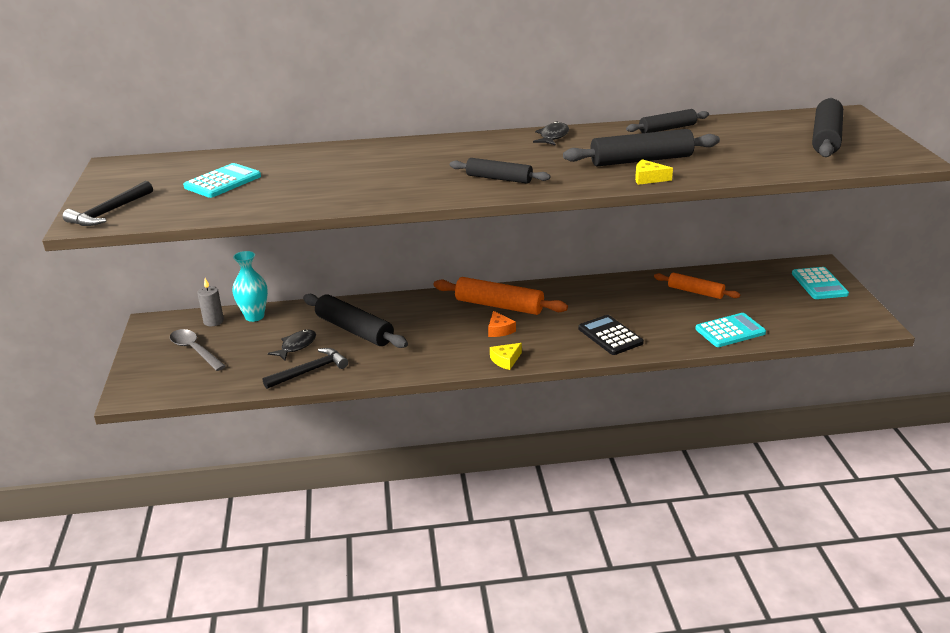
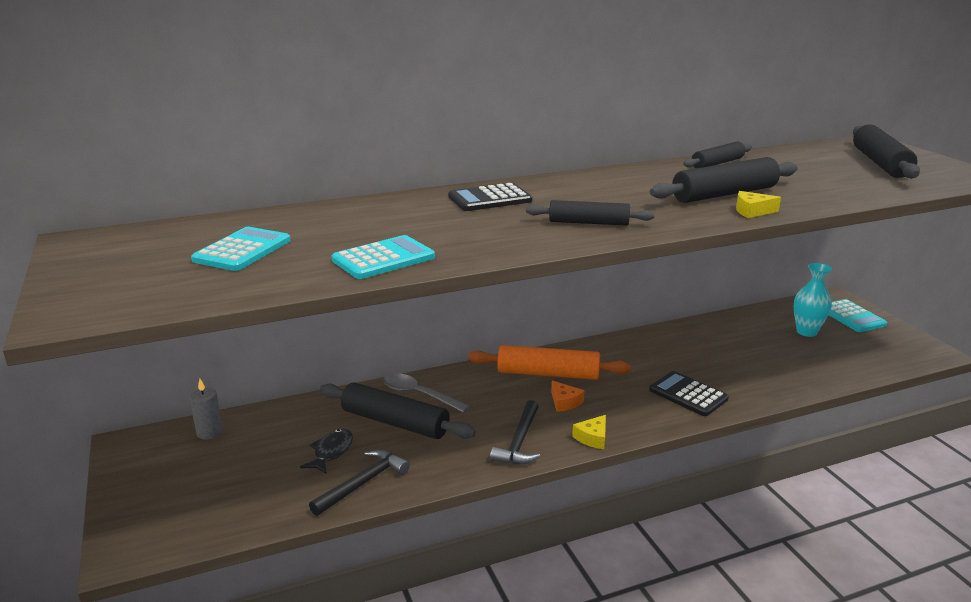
camera: 15 degrees left, 5 degrees down
(108, 212) = (95, 301): black hammer -> black hammer (519, 442)
(194, 350) = (197, 475): grey spoon -> grey spoon (419, 394)
(254, 316) = (261, 420): turquoise vase -> turquoise vase (806, 332)
(437, 151) = (490, 199): none -> black calculator
(553, 136) = (606, 177): black fish -> none
(695, 292) = (741, 337): orange rolling pin -> none
(730, 331) = (805, 375): turquoise calculator -> turquoise calculator (383, 259)

